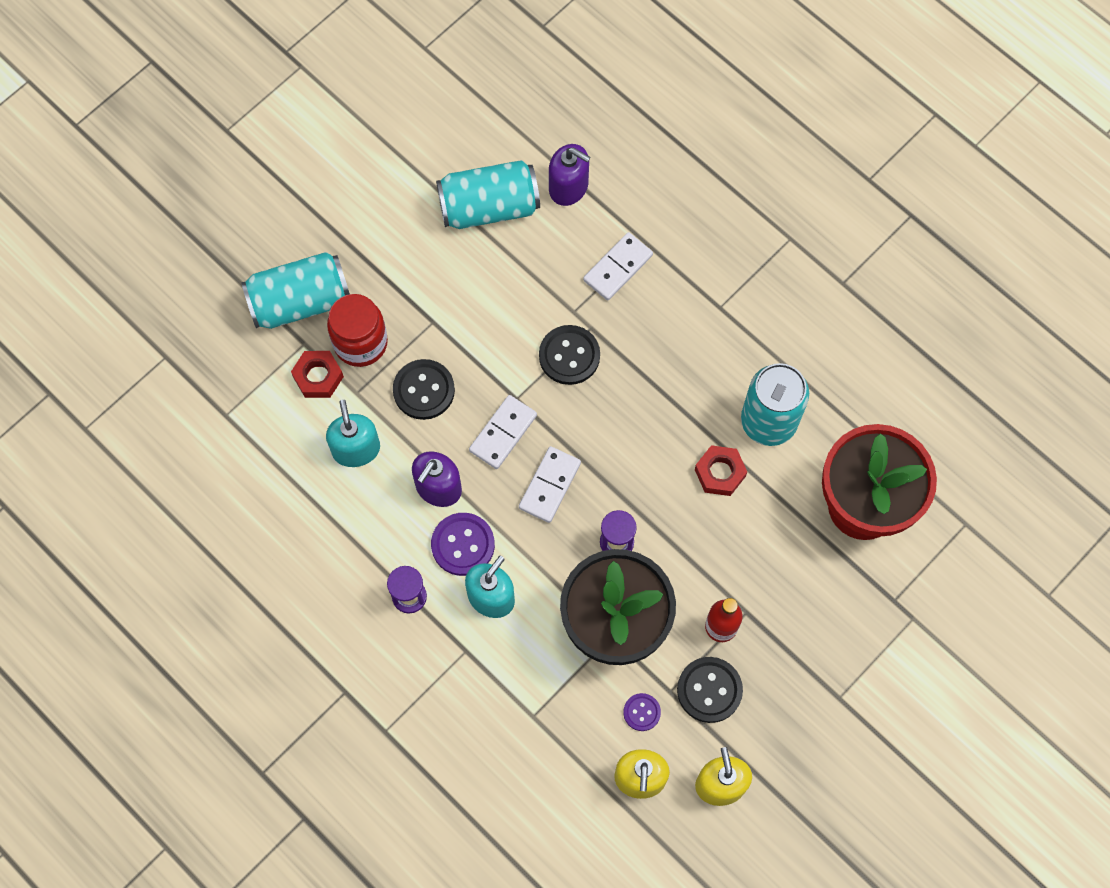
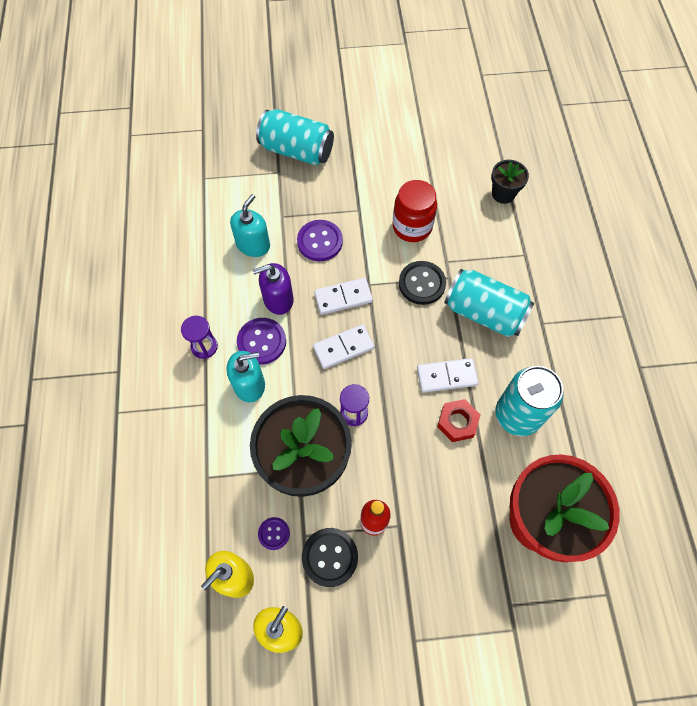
camera: 40 degrees right, 5 degrees down
(318, 377) = (269, 194): red nut -> none
(360, 343) = (308, 193): red jar -> red jar (412, 227)
(424, 390) = (320, 241): black button -> purple button
(489, 207) = (446, 174): turquoise can -> turquoise can (484, 313)
(568, 187) = (503, 194): purple soap dispenser -> black flower pot
(618, 268) = (495, 256): white domino -> white domino (447, 376)

